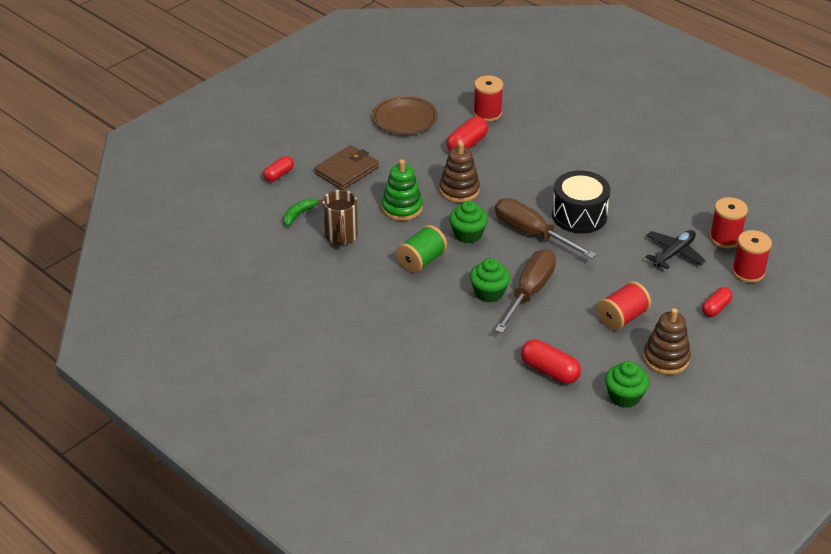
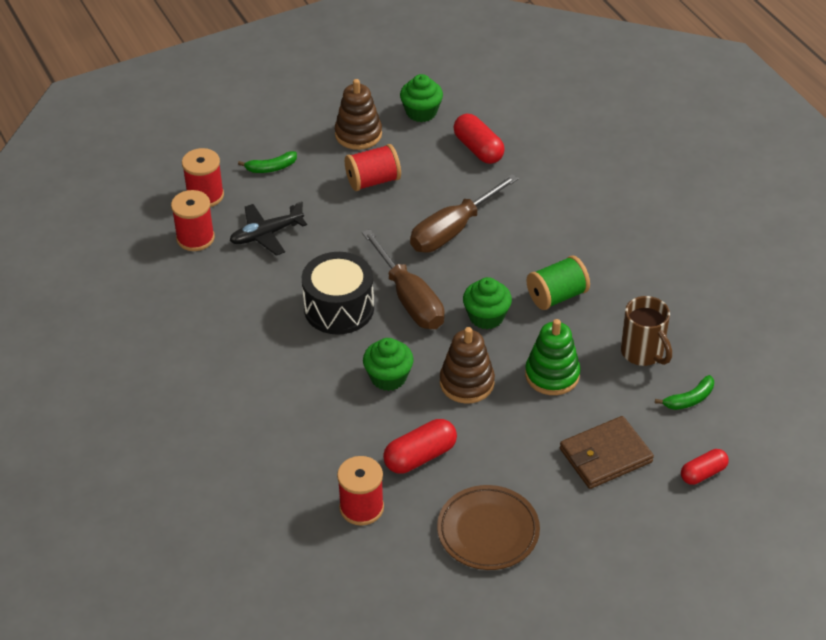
camera: 160 degrees left, 5 degrees up
(341, 236) = (643, 353): brown mug -> brown mug turned 135 degrees clockwise
(489, 292) = (497, 240): green cupcake -> green cupcake (388, 377)
(716, 308) = (271, 168): red capsule -> green banana

